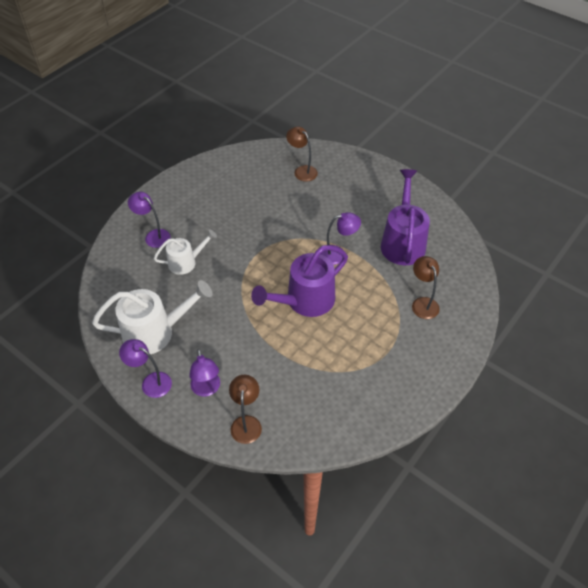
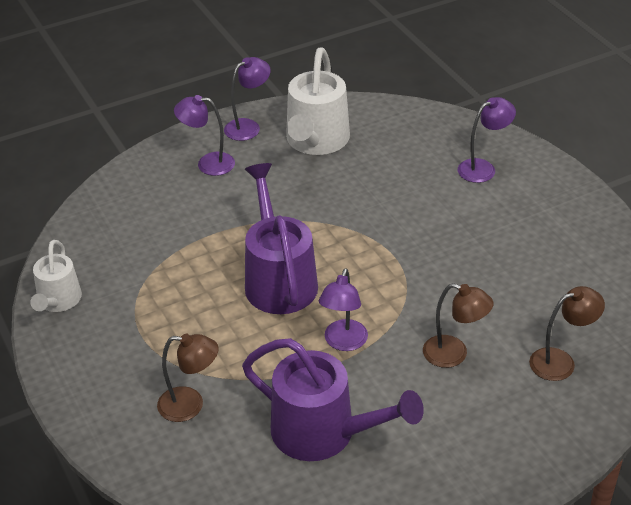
camera: 115 degrees right, 10 degrees down
(186, 262) = (416, 187): white watering can -> white watering can (58, 301)
(246, 423) = (142, 182): brown lamp -> brown lamp (454, 354)

